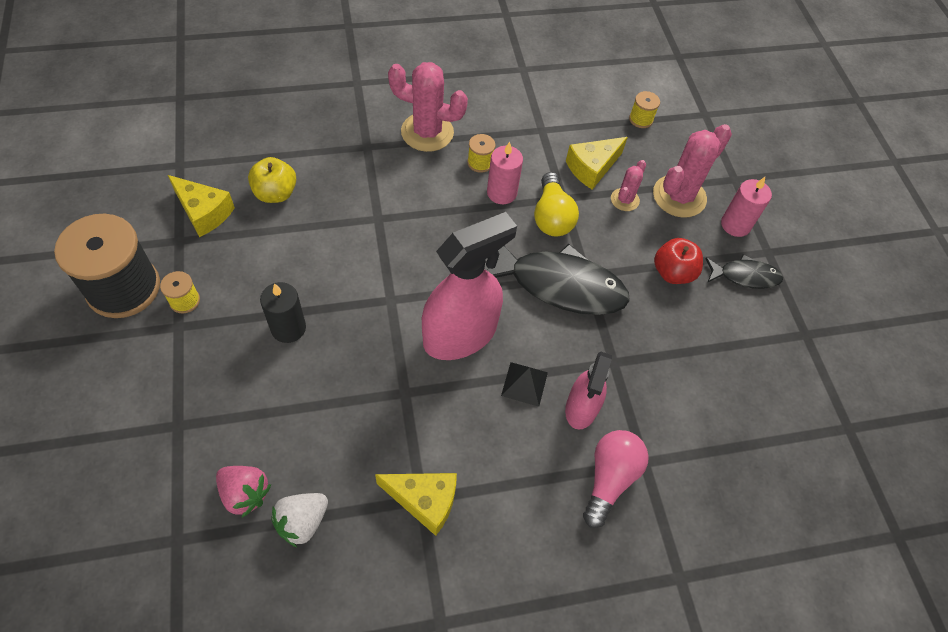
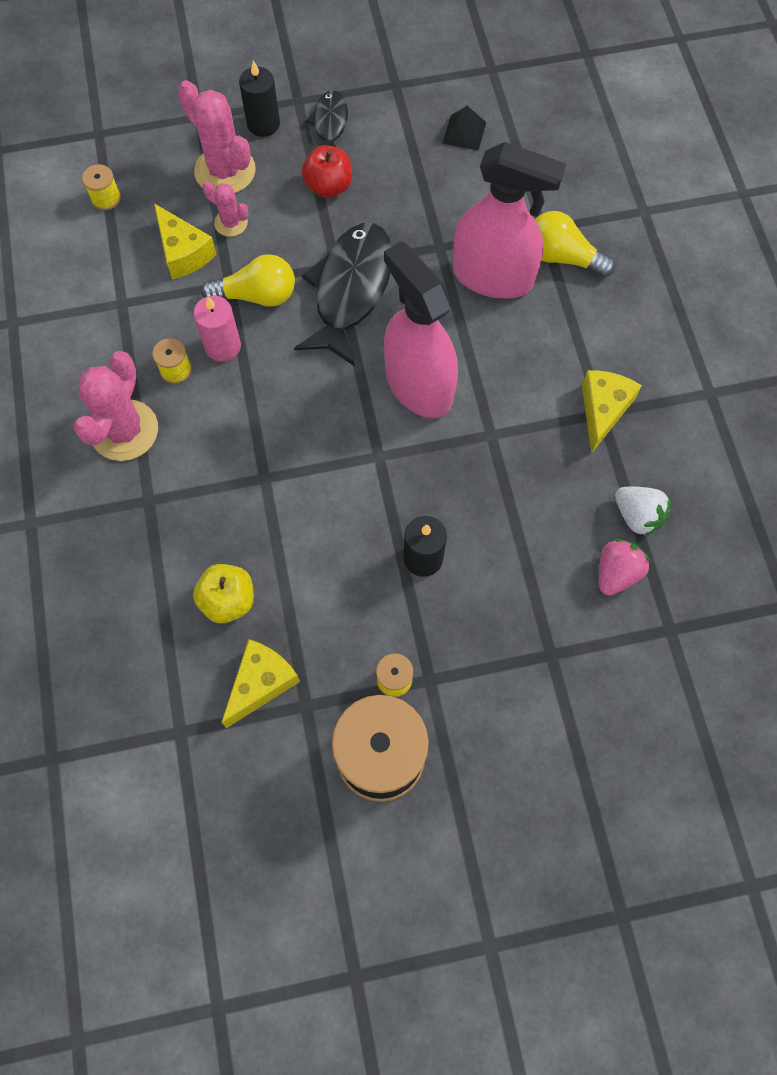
camera: 85 degrees left, 10 degrees up
(524, 384) = (471, 325): black pyramid -> black pyramid (464, 132)
(581, 408) = (493, 277): pink spray bottle -> pink spray bottle, size x1.70
(609, 479) = (562, 257): pink light bulb -> yellow light bulb
(735, 225) = (263, 124): pink candle -> black candle

